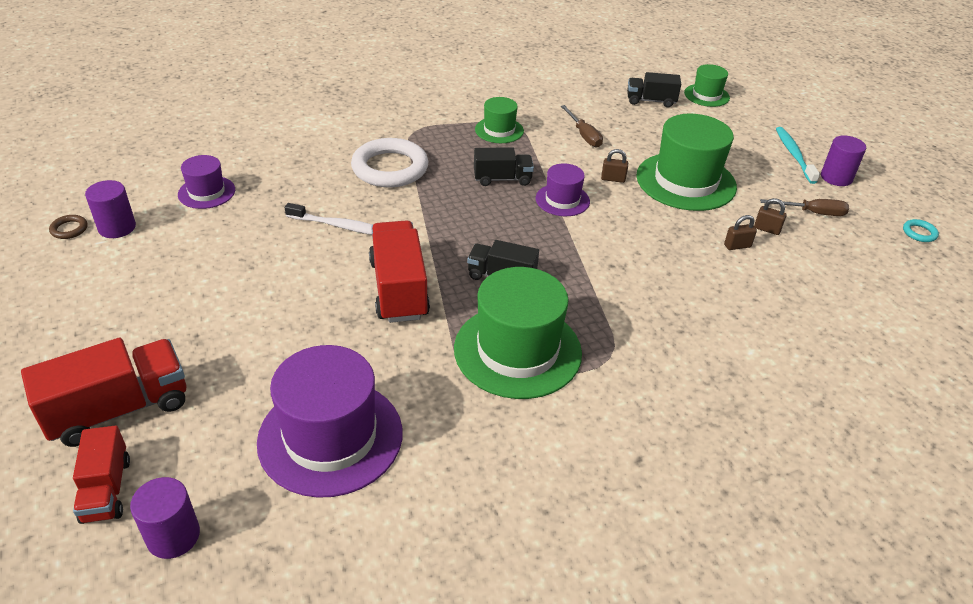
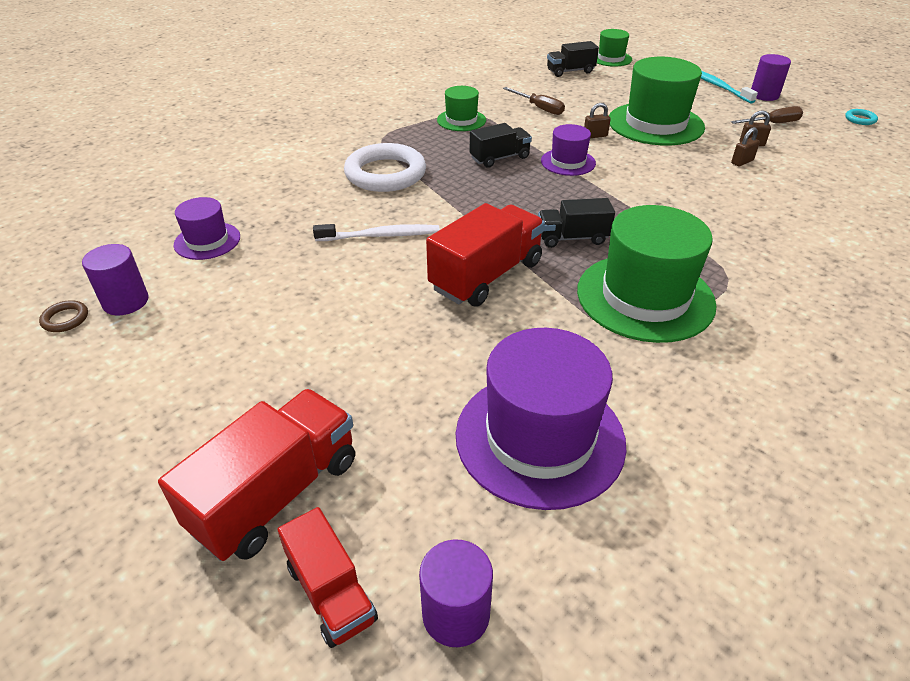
camera: 20 degrees left, 0 degrees up
(399, 289) = (486, 276): red truck -> red truck turned 75 degrees clockwise

